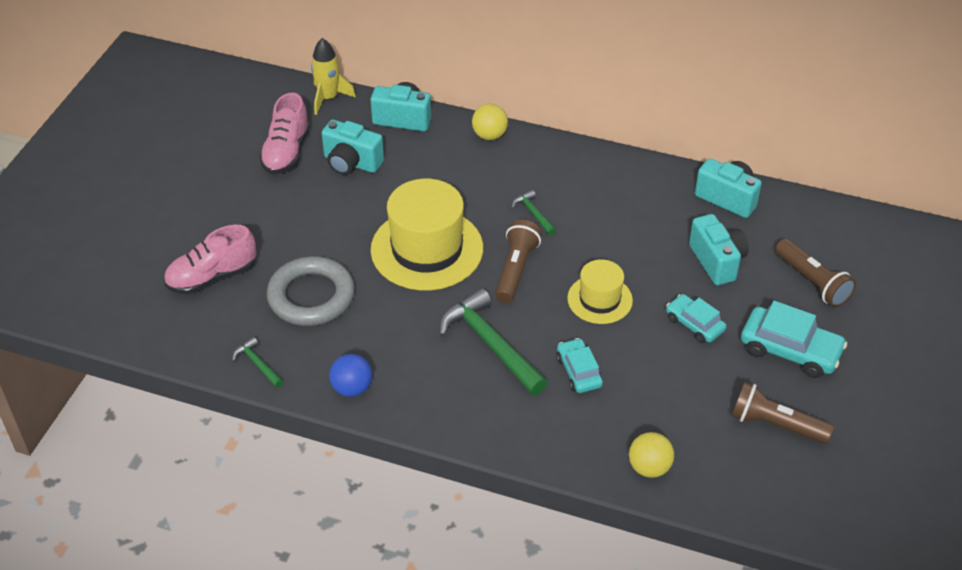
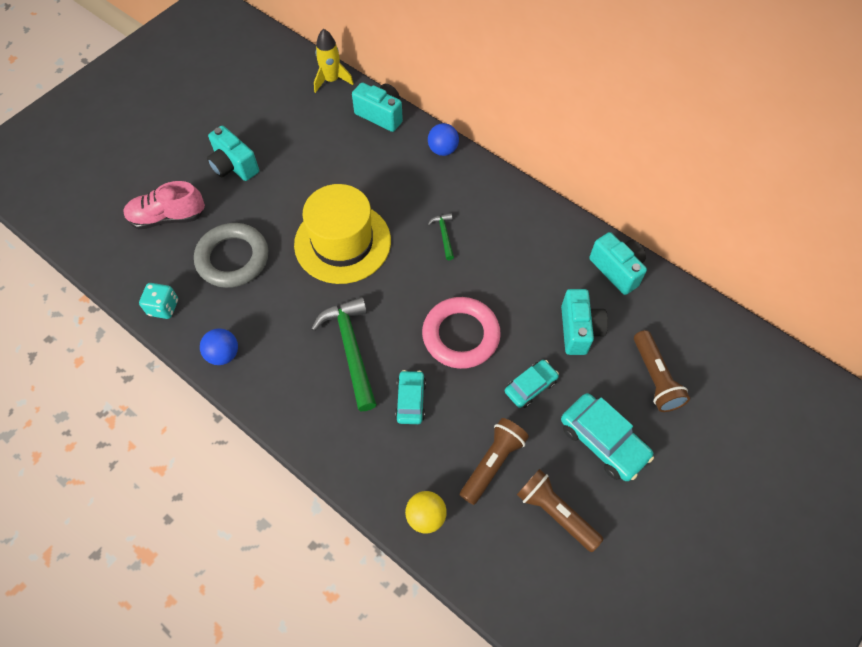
camera: 20 degrees right, 15 degrees up
(257, 364) = (163, 307): green hammer -> turquoise dice
(286, 152) = (276, 120): pink shoe -> none
(351, 163) = (321, 144): turquoise camera -> turquoise camera (234, 166)
(489, 135) = (443, 150): yellow ball -> blue ball
(516, 270) = (404, 284): brown flashlight -> brown flashlight (492, 463)
(599, 299) = (461, 335): yellow hat -> pink ring
(694, 324) = (530, 386): turquoise car -> turquoise car turned 75 degrees clockwise

